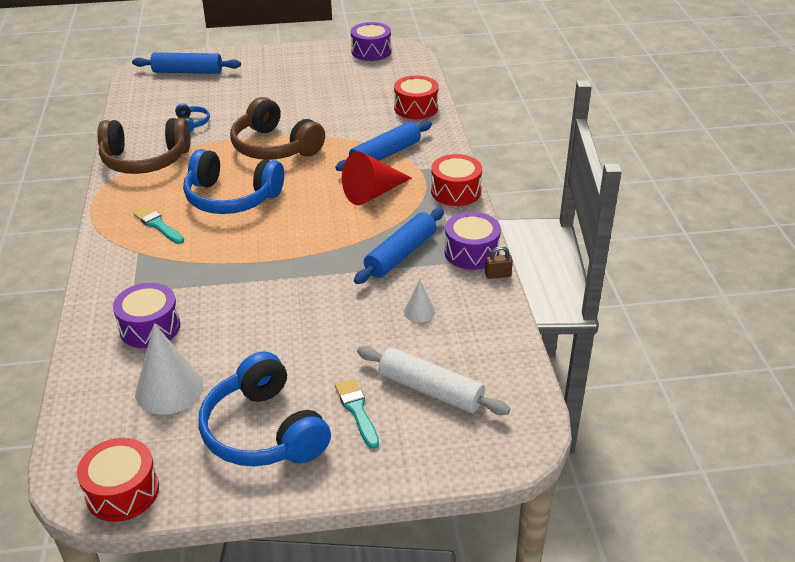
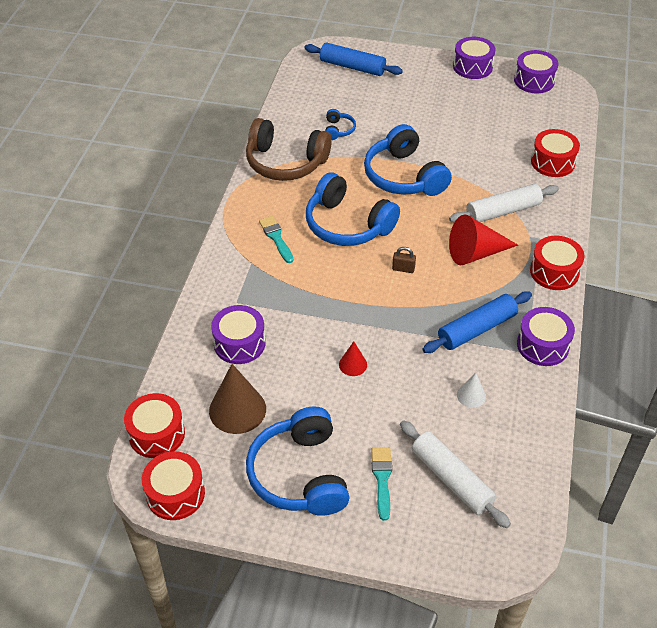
camera: 20 degrees right, 10 degrees up
(79, 438) = (157, 434): none -> red drum
(169, 389) = (237, 410): white cone -> brown cone
(275, 147) = (404, 176): brown headphones -> blue headphones
(284, 315) = (353, 364): none -> red cone
(308, 51) = (472, 67): none -> purple drum
(385, 155) = (503, 211): blue rolling pin -> white rolling pin
(498, 275) = (558, 377): brown padlock -> brown padlock (403, 269)

